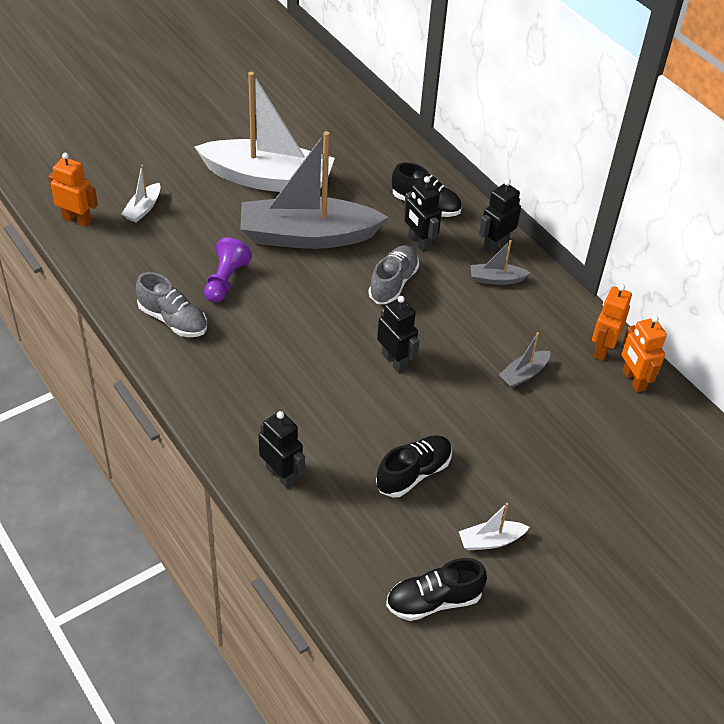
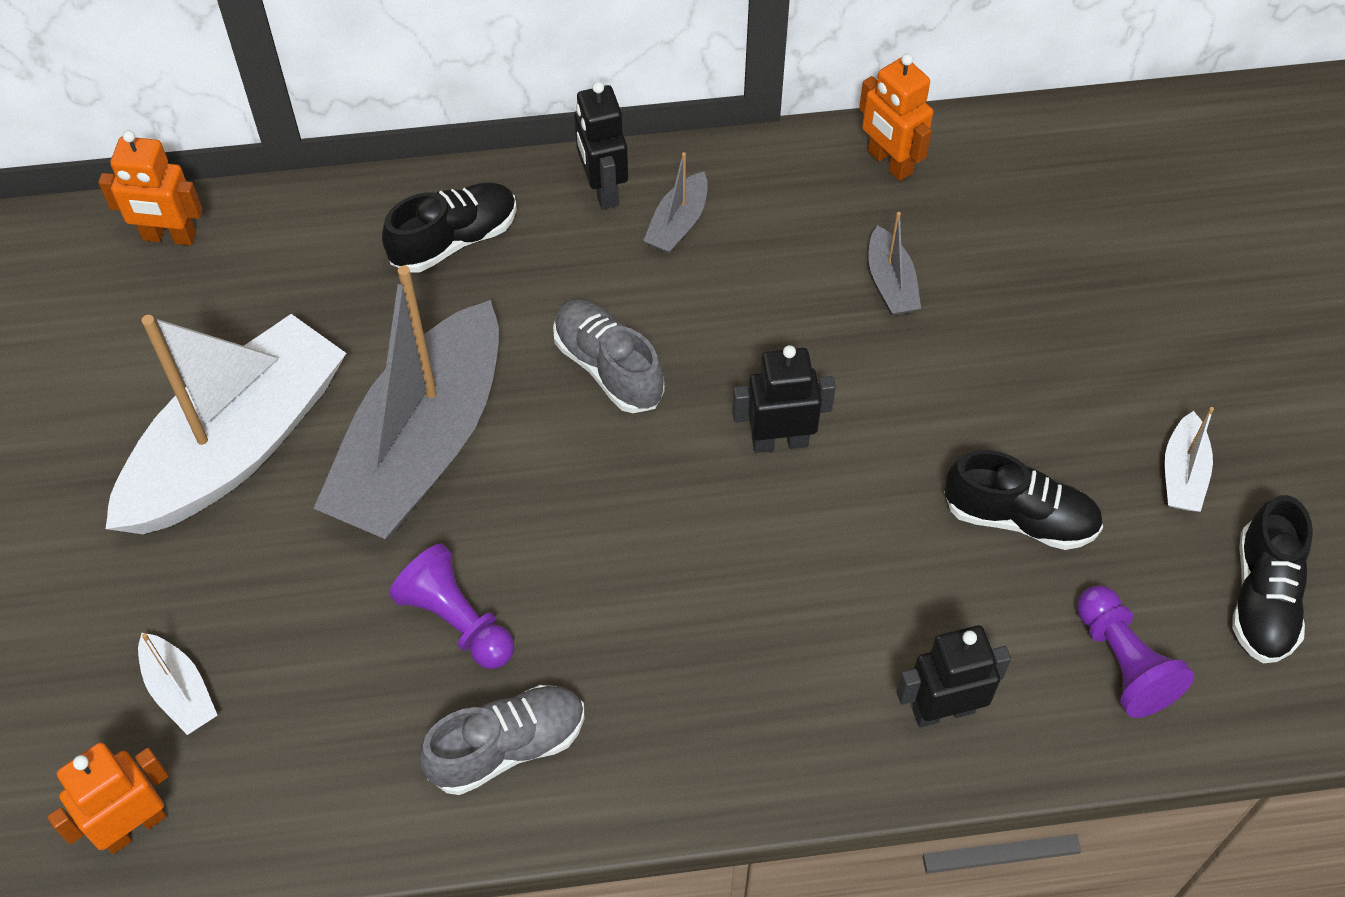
camera: 60 degrees left, 10 degrees up
(353, 545) = (1123, 663): none -> purple pawn
(413, 474) = (1019, 518): black shoe -> black shoe turned 120 degrees clockwise
(419, 242) = (536, 289): black robot -> none
(633, 380) = (966, 156): orange robot -> orange robot (169, 237)

